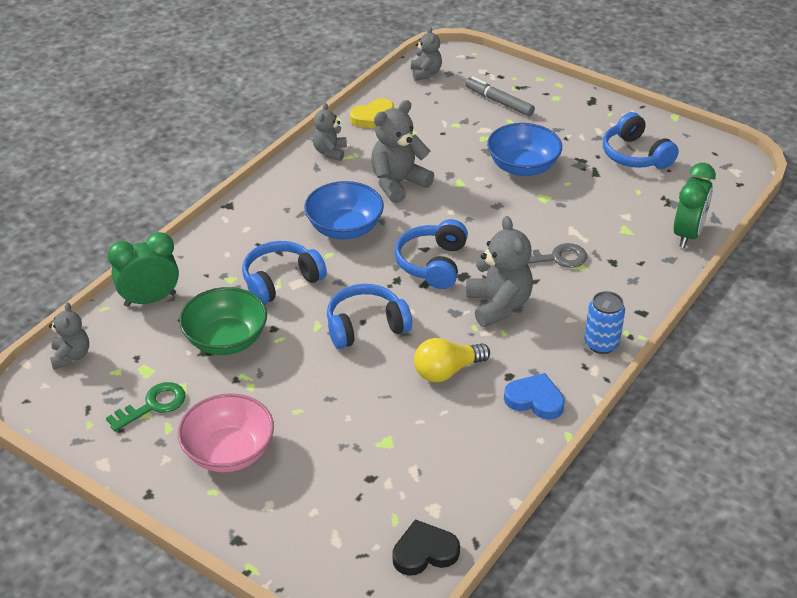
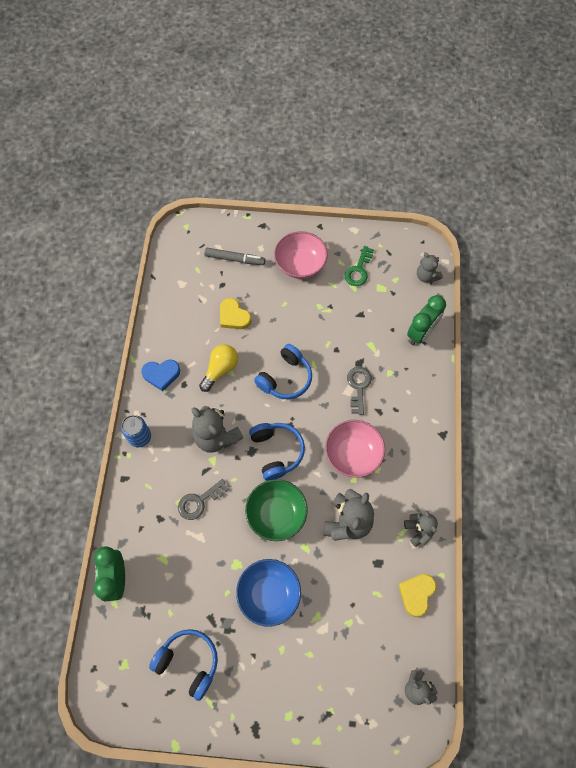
camera: 150 degrees right, 25 degrees up
(226, 340) = (356, 328): green bowl -> green bowl (276, 514)
(281, 281) = (358, 386): blue headphones -> grey key
(345, 228) = (353, 454): blue bowl -> pink bowl
(383, 426) = (234, 316): none -> yellow heart
(424, 552) = (174, 260): black heart -> none
(499, 102) = (332, 678): grey marker -> grey marker (235, 259)

